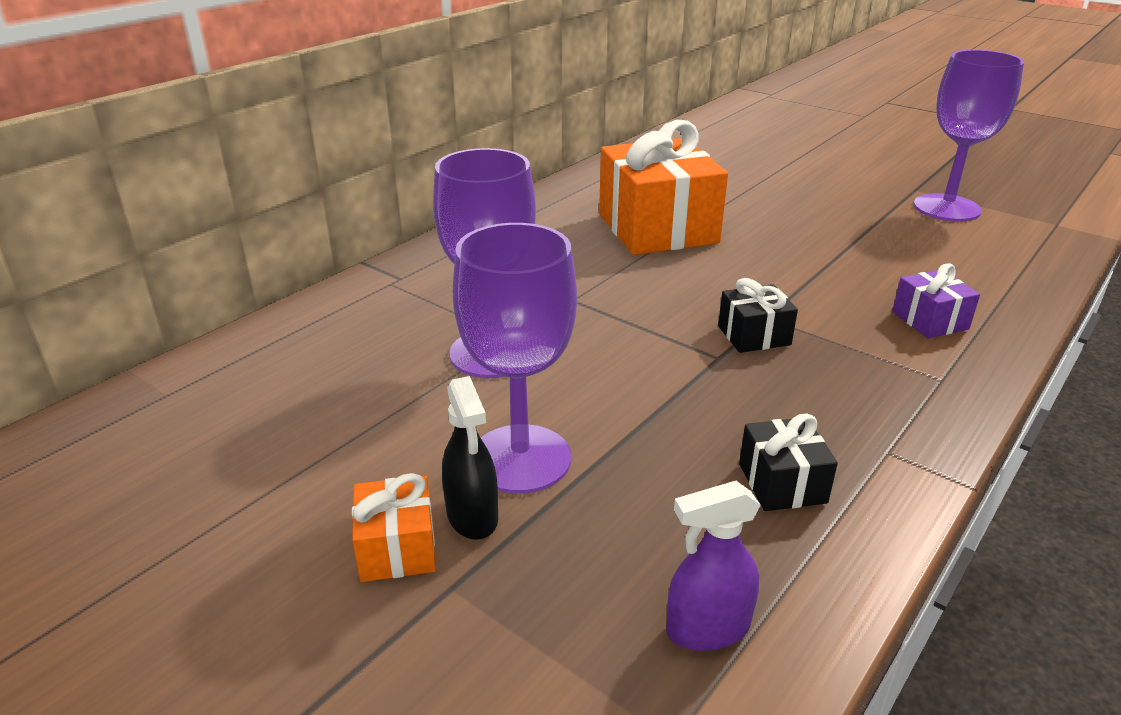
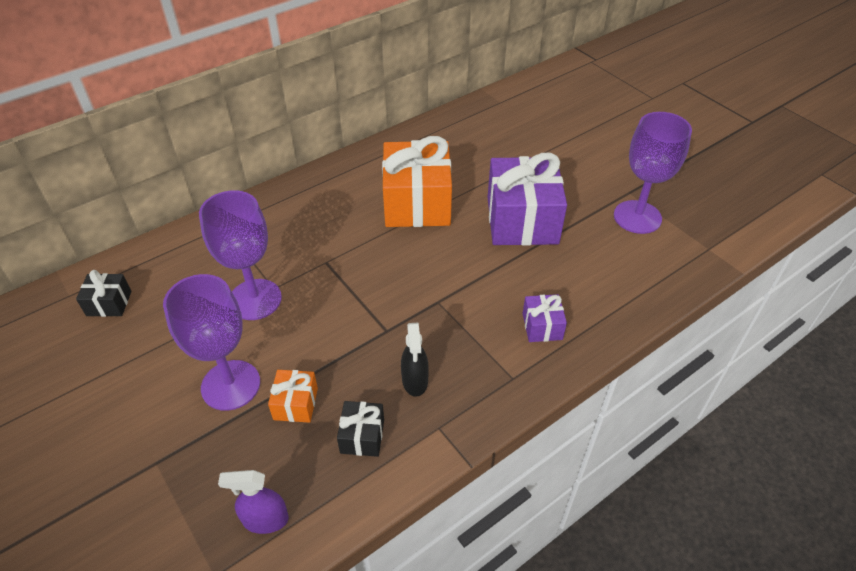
camera: 15 degrees right, 15 degrees up
(397, 548) = (141, 431): orange gift -> orange gift (295, 404)
(472, 516) = (187, 419): black spray bottle -> black spray bottle (415, 381)
(754, 335) = (419, 316): black gift -> black gift (109, 303)
(809, 227) = (522, 220): none -> purple gift

